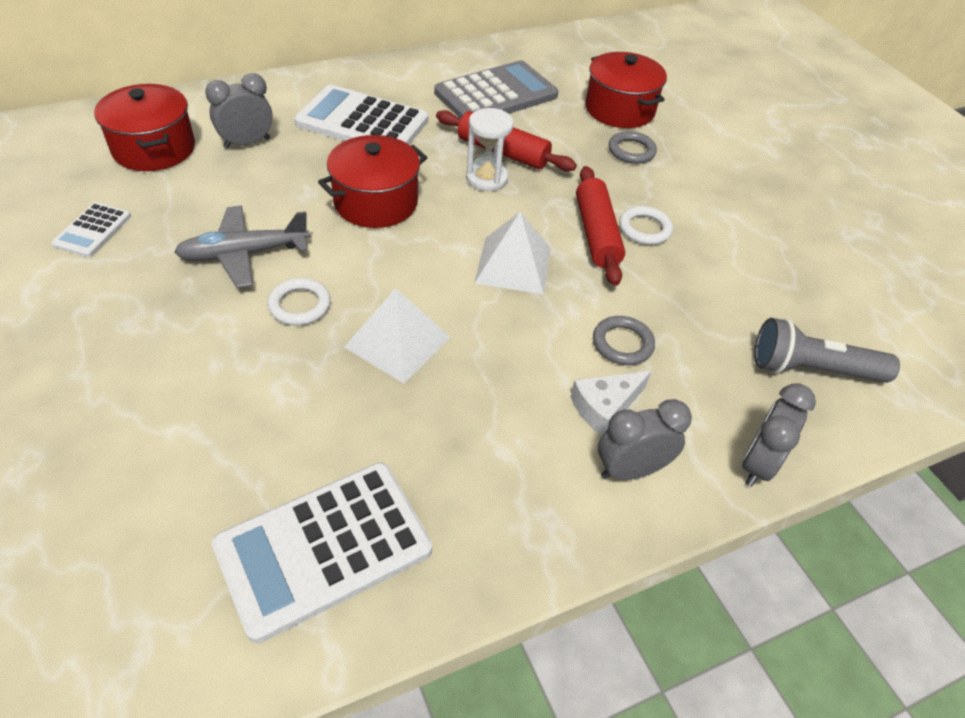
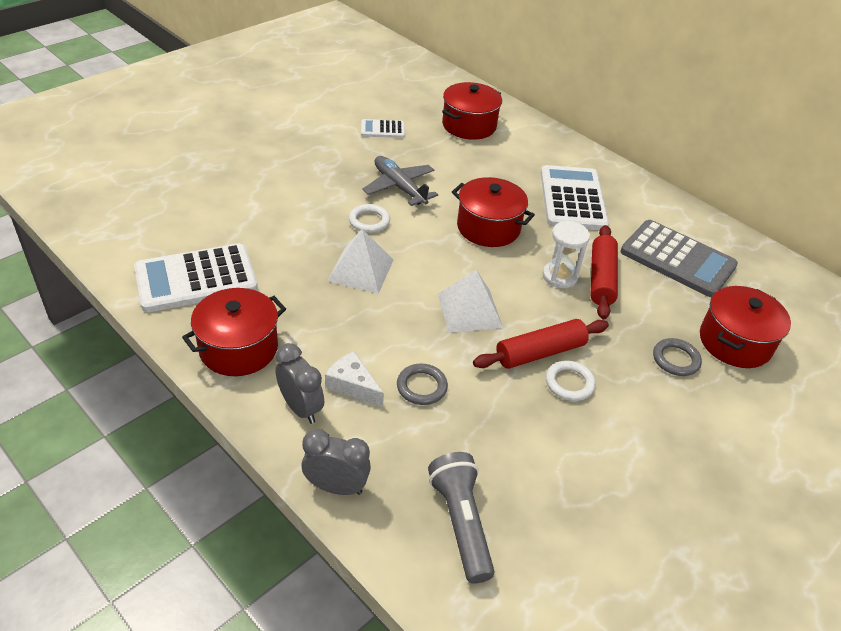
camera: 70 degrees right, 5 degrees down
(247, 143) = (505, 157): grey clock -> none
(324, 548) = (196, 279): white calculator -> white calculator turned 60 degrees counterclockwise
(502, 519) = (238, 348): none -> red pot

